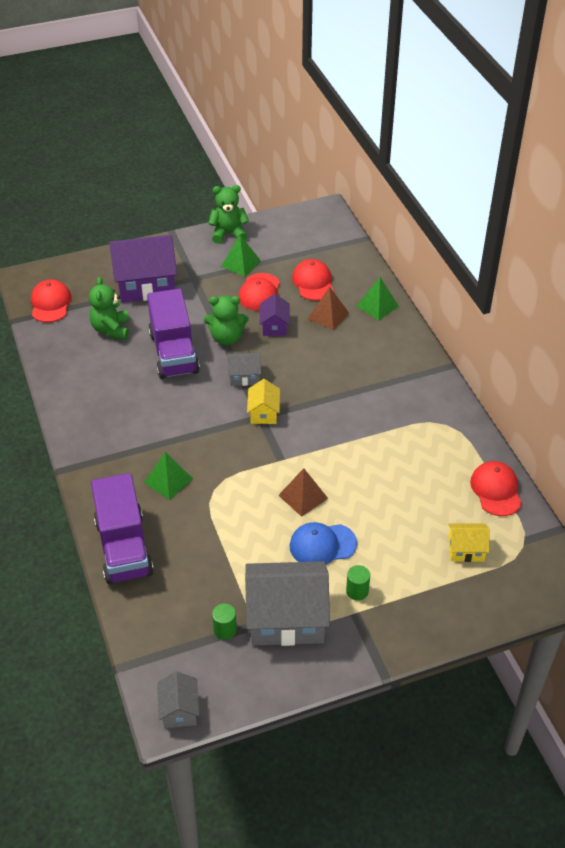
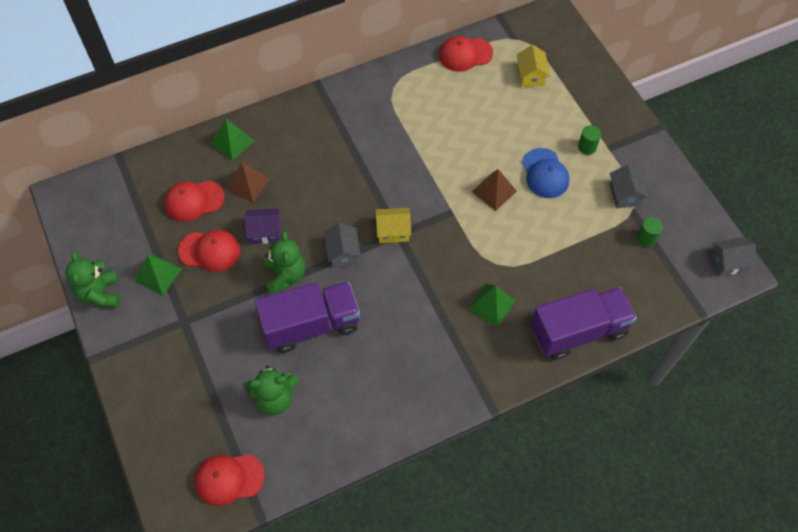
camera: 95 degrees left, 15 degrees up
(146, 285) = (194, 372): purple house -> none
(286, 618) = (624, 194): grey house -> grey house, size x0.49

